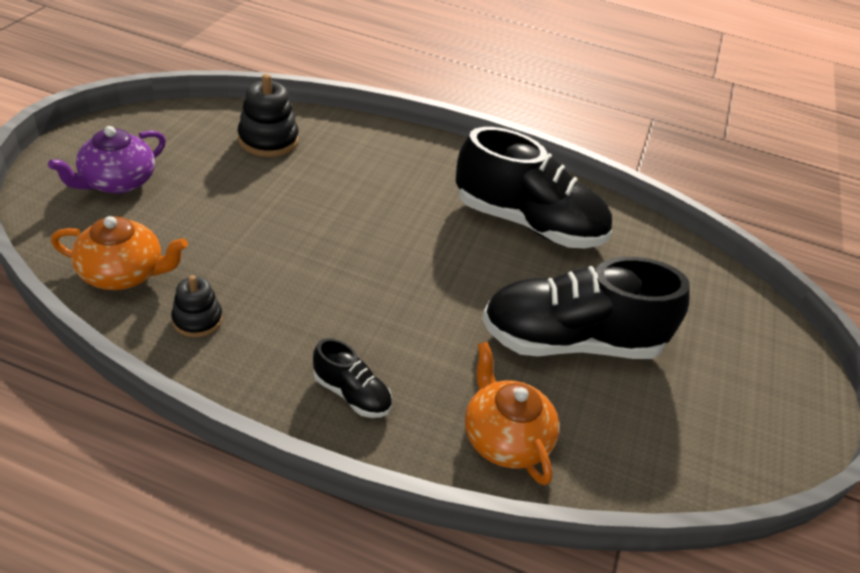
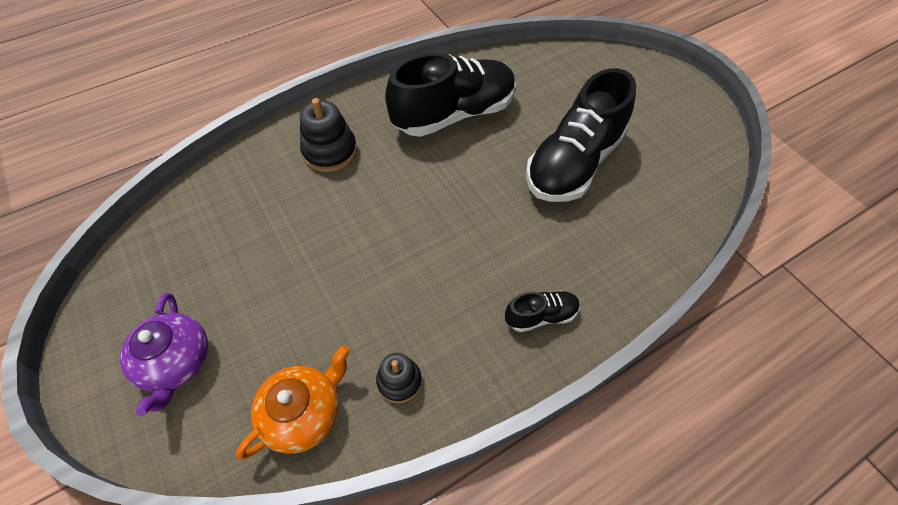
camera: 45 degrees left, 15 degrees up
(268, 140) = (223, 216): black stacking toy -> black stacking toy (330, 151)
(504, 438) = (629, 250): orange teapot -> none

